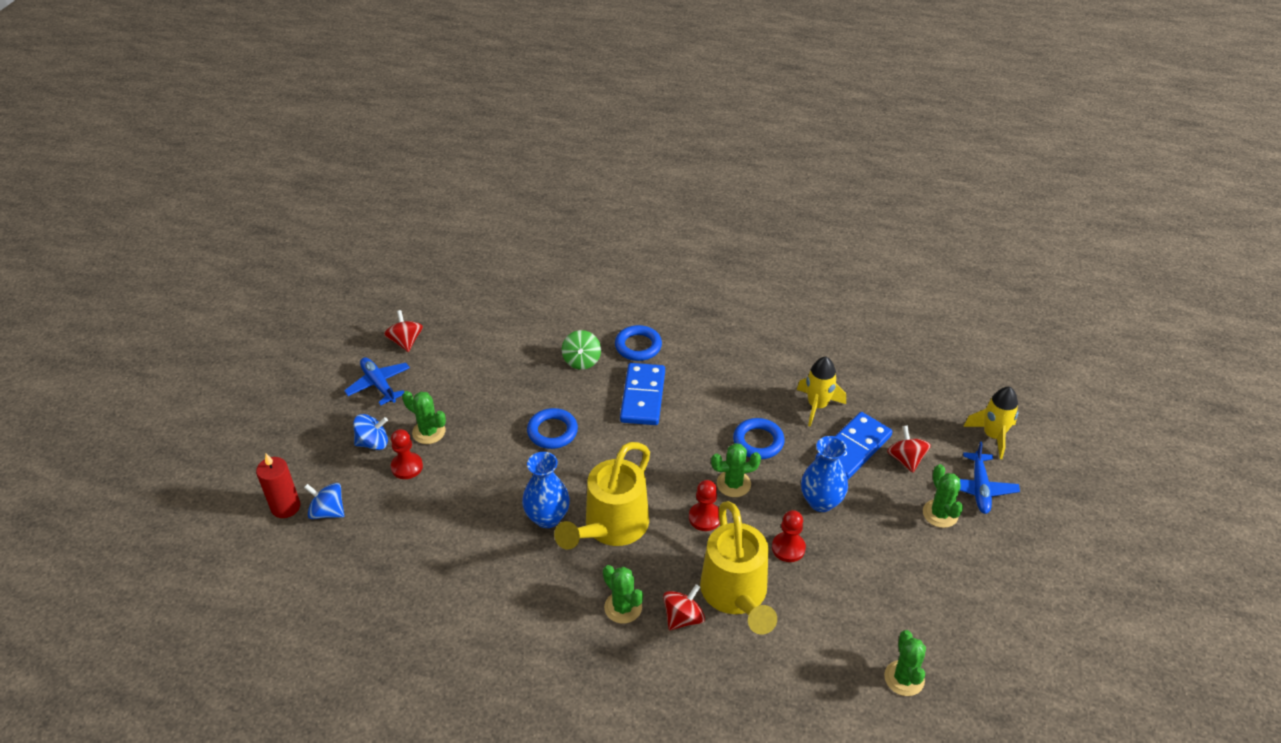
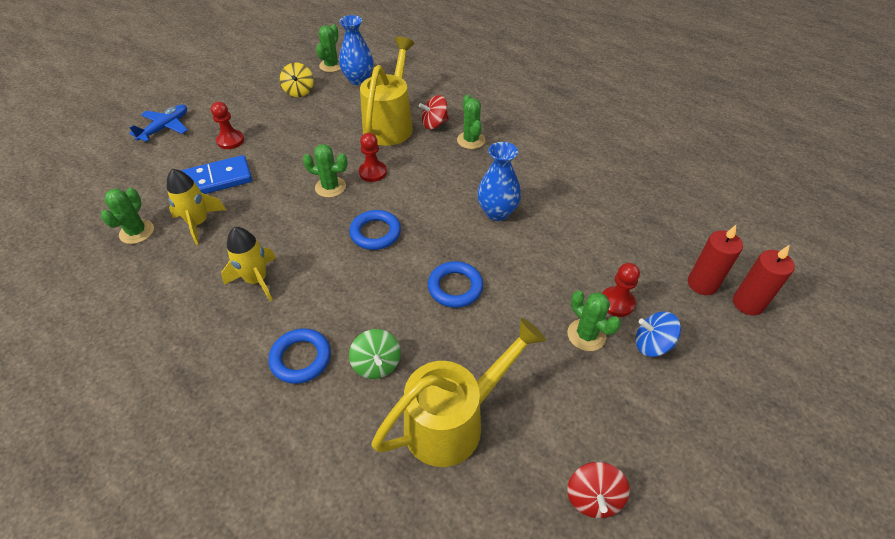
camera: 155 degrees left, 5 degrees up
(328, 512) = (702, 284): blue spinning top -> red candle
(379, 384) = (640, 429): blue plane -> none
(582, 360) = (376, 364): green spinning top -> green spinning top turned 135 degrees clockwise
(611, 527) = (449, 189): yellow watering can -> yellow watering can (454, 421)
(643, 396) = (343, 292): blue domino -> none
(758, 442) = (279, 211): blue ring -> blue ring (375, 233)
(788, 548) = (332, 137): red pawn -> red pawn (230, 141)
(821, 502) = (279, 155): blue vase -> blue vase (358, 80)
(896, 606) = (299, 91): none -> yellow spinning top
(906, 459) = (186, 160): red spinning top -> none
(940, 514) = (211, 123): green cactus -> green cactus (137, 232)
(992, 436) = (105, 154): yellow rocket -> yellow rocket (257, 280)

